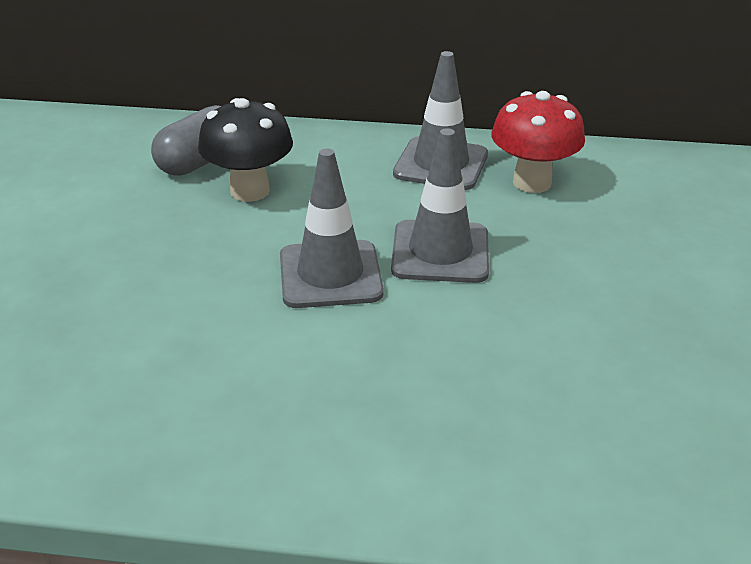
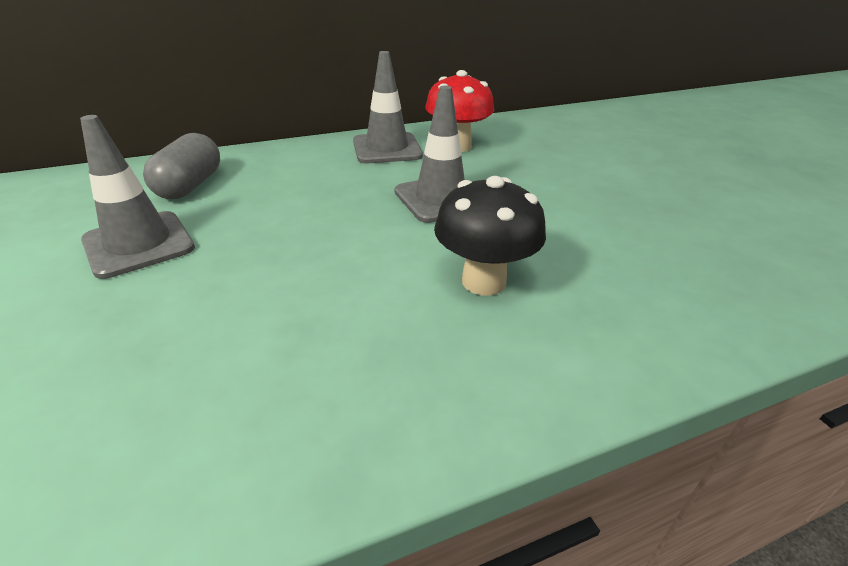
camera: 30 degrees left, 0 degrees up
(250, 191) = (253, 195): black mushroom -> black mushroom (483, 281)
(330, 275) = (374, 234): grey traffic cone -> grey traffic cone (139, 244)

